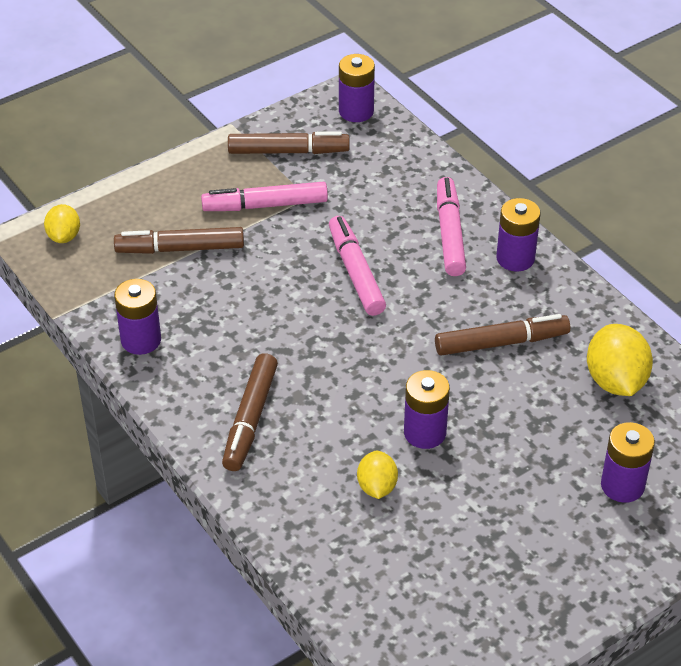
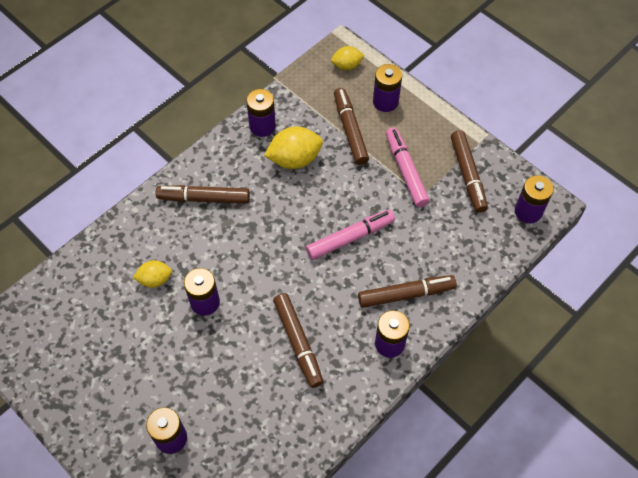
camera: 80 degrees right, 15 degrees up
(144, 207) = (385, 102): none -> purple battery
(450, 233) = (406, 294): pink marker -> brown marker
(615, 381) = (272, 427): yellow lemon -> yellow lemon (294, 159)

